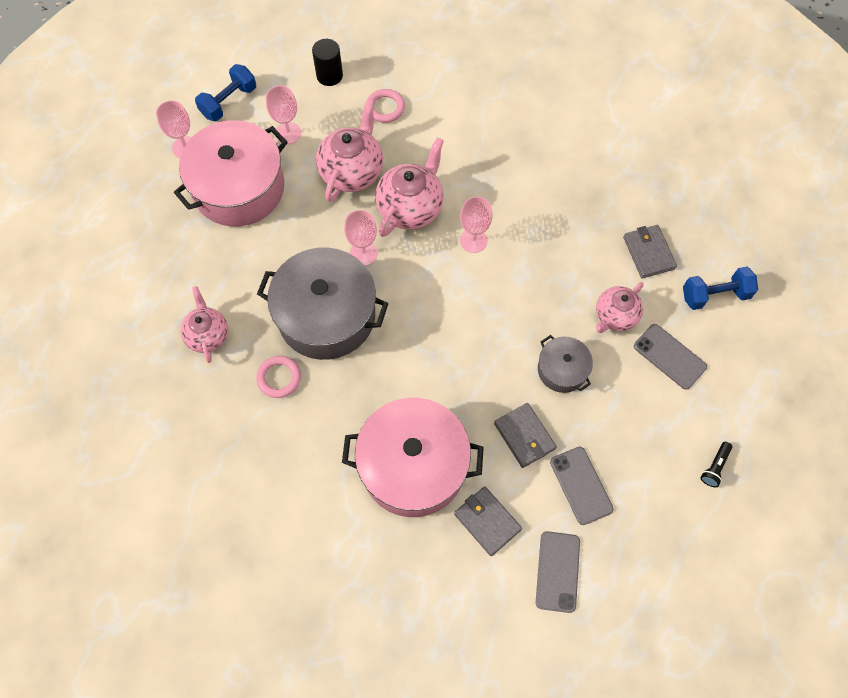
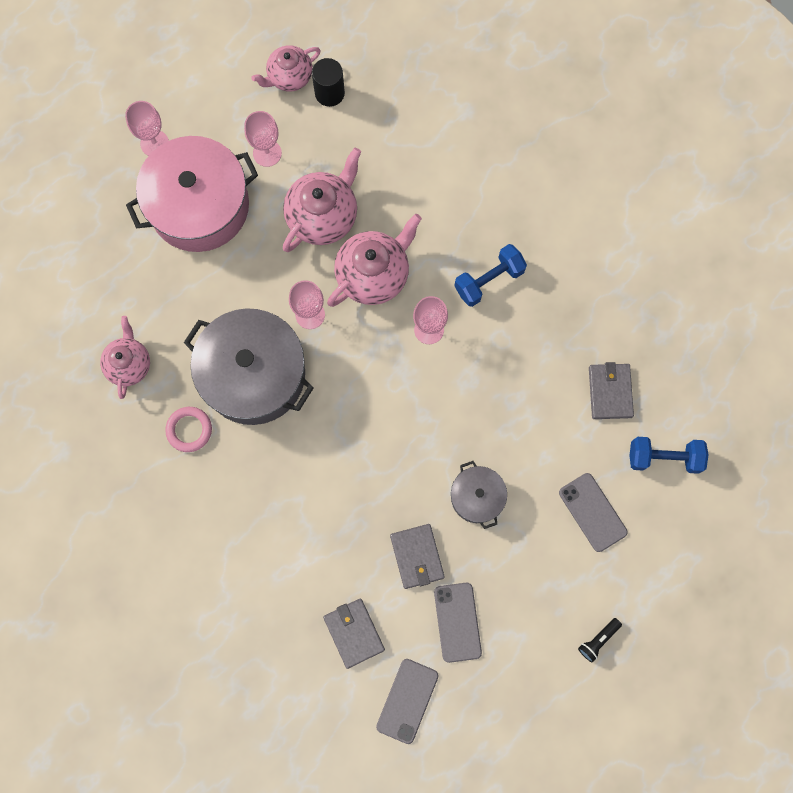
camera: 15 degrees right, 10 degrees up
(229, 102) = (213, 99): blue dumbbell -> blue dumbbell (489, 280)
(385, 108) = (379, 148): pink ring -> none
(413, 465) = (297, 557): pink pot -> none
(615, 316) = (550, 453): pink teapot -> pink teapot (289, 77)

